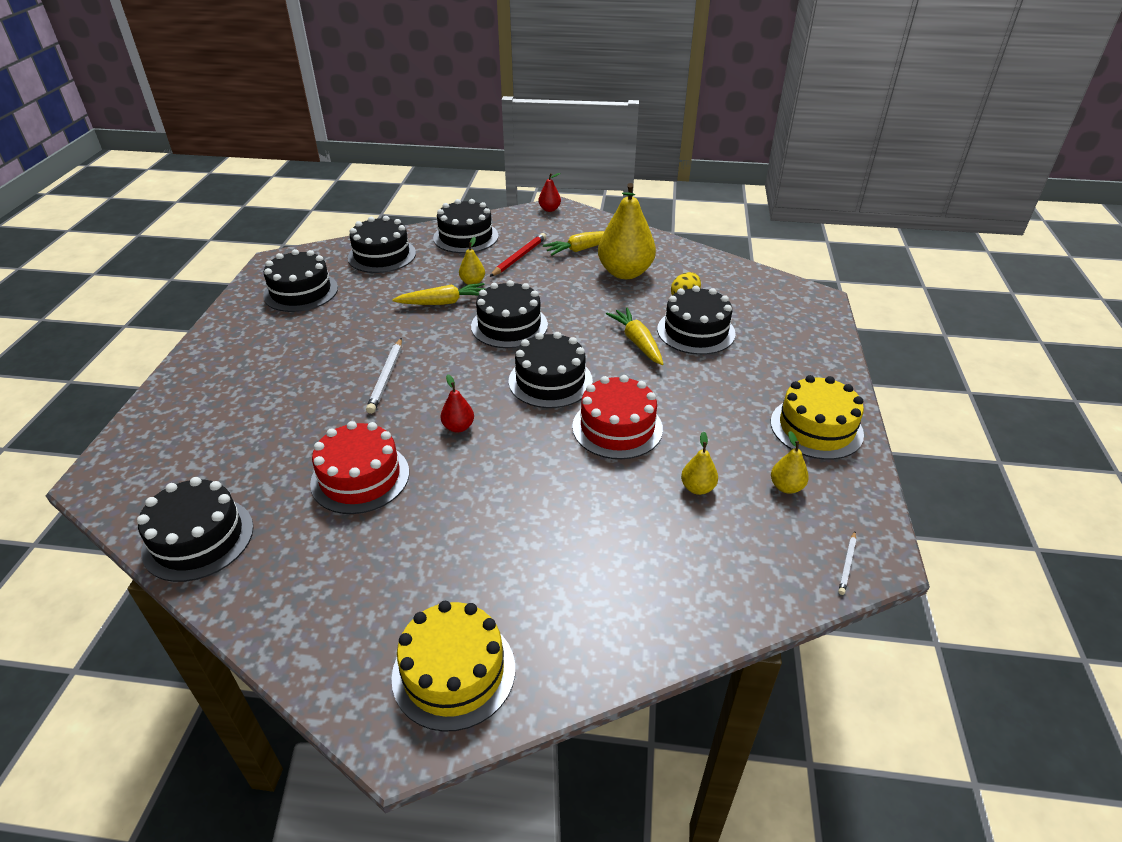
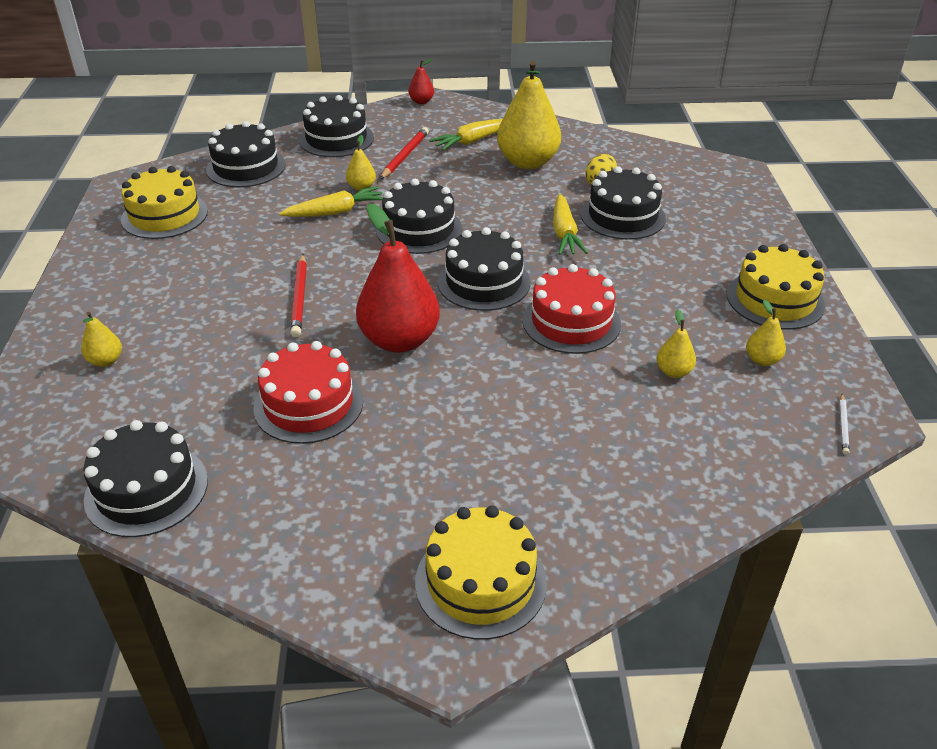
camera: 10 degrees left, 0 degrees up
(207, 416) = (105, 361): none -> yellow pear
(301, 292) = (165, 215): black cake -> yellow cake
(386, 377) = (300, 298): white pencil -> red pencil
(458, 427) = (399, 340): red pear -> red pear, size x2.22
(637, 342) = (564, 233): yellow carrot -> yellow carrot turned 150 degrees counterclockwise

